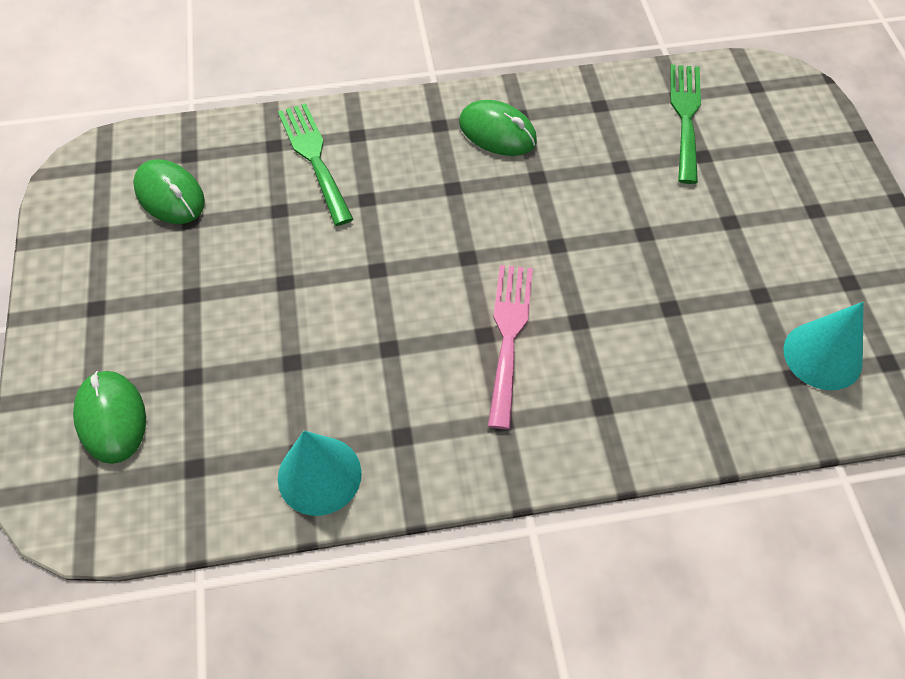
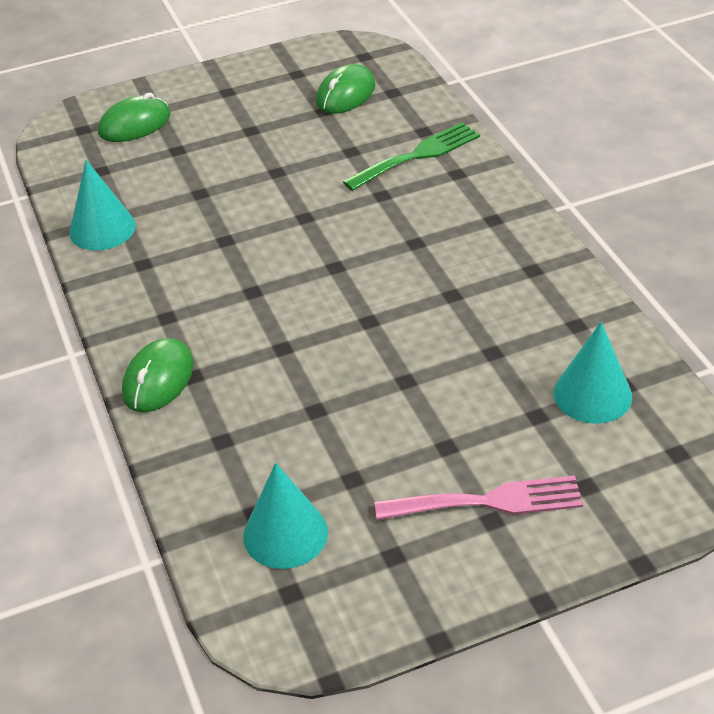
camera: 80 degrees right, 15 degrees down
(497, 132) = (500, 258): green mouse -> green mouse (158, 379)
(508, 335) = (255, 305): pink fork -> pink fork (489, 501)
(685, 116) = (592, 394): green fork -> turquoise cone

